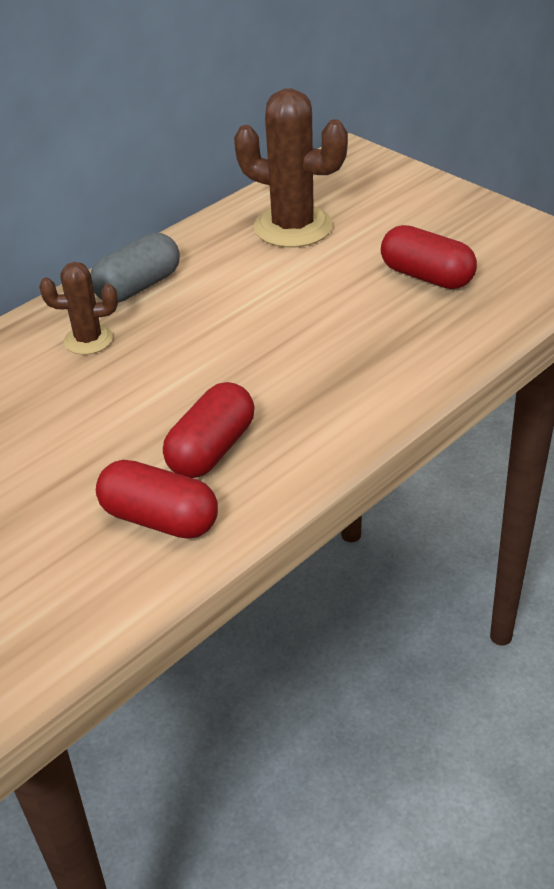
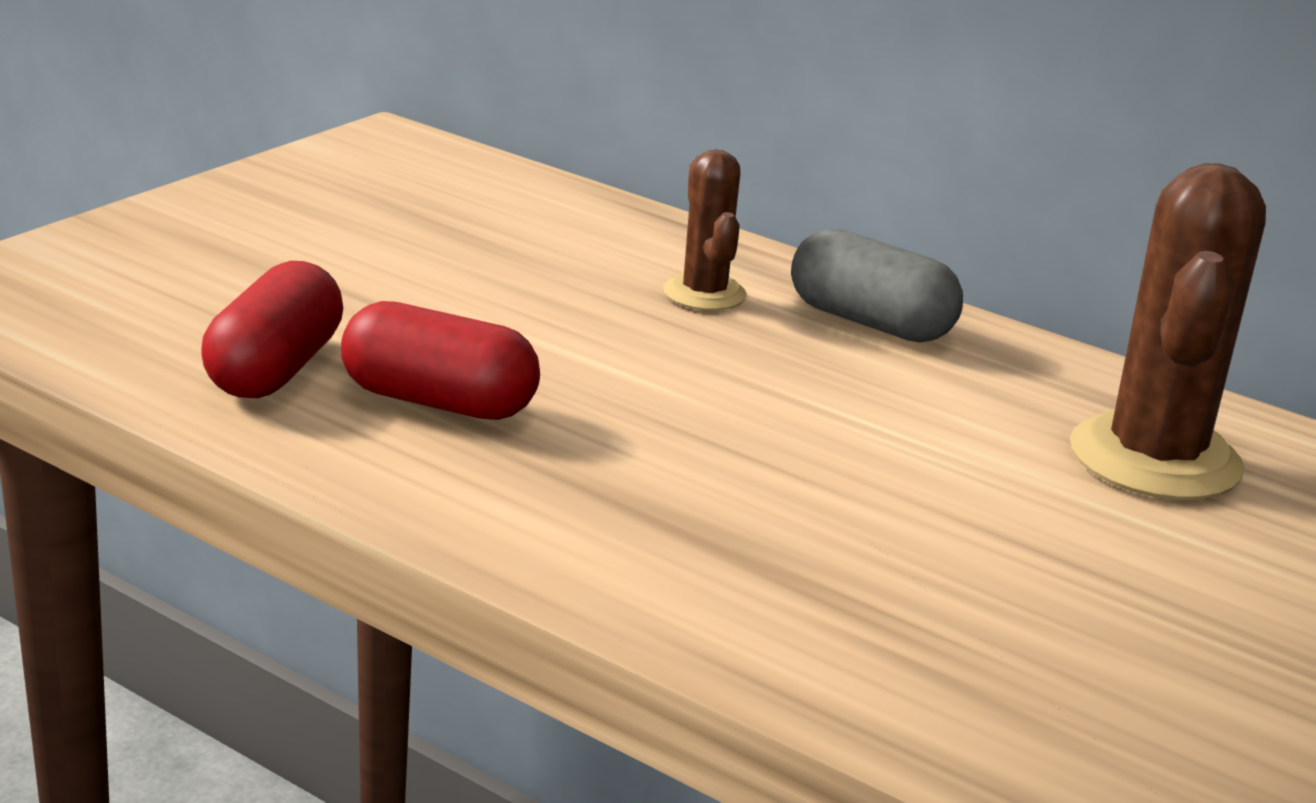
camera: 75 degrees right, 15 degrees down
(426, 276) = (1055, 618): red capsule -> none

